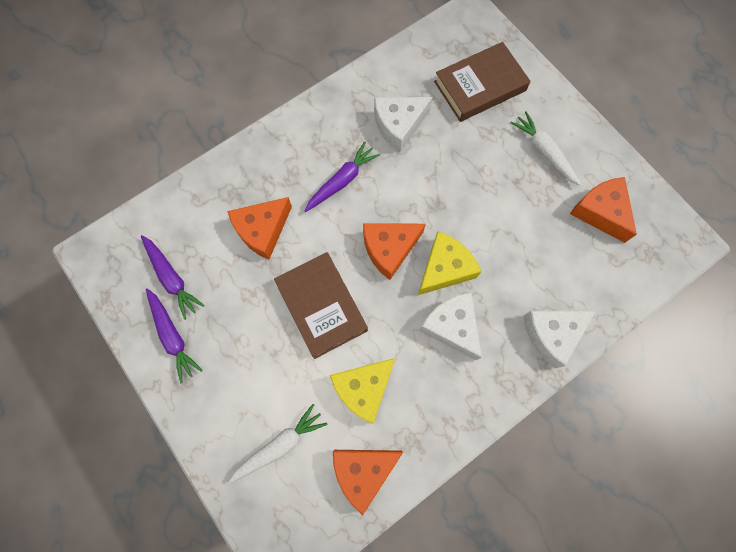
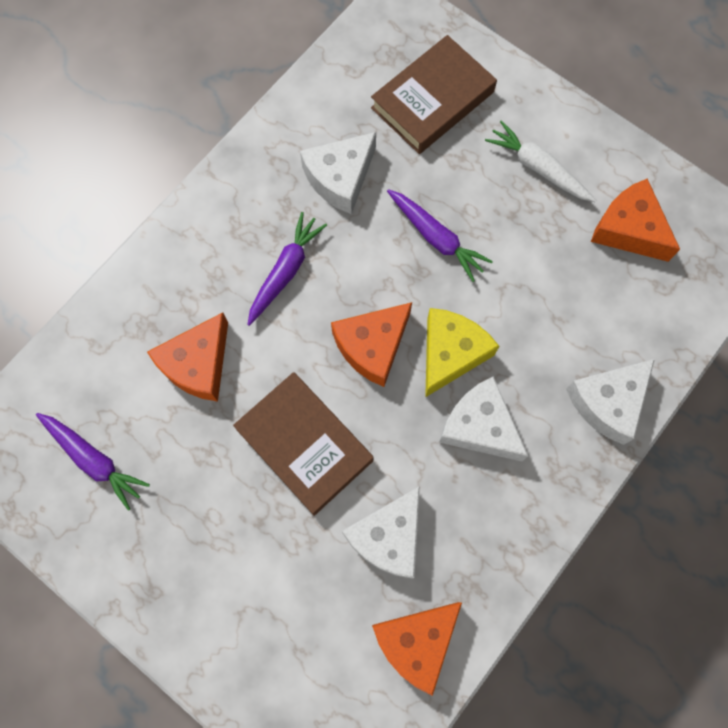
camera: 15 degrees left, 0 degrees up
(173, 336) = (117, 536): purple carrot -> purple carrot (436, 238)
(280, 445) = (300, 639): white carrot -> none
(363, 389) = (388, 537): yellow cheese -> white cheese

